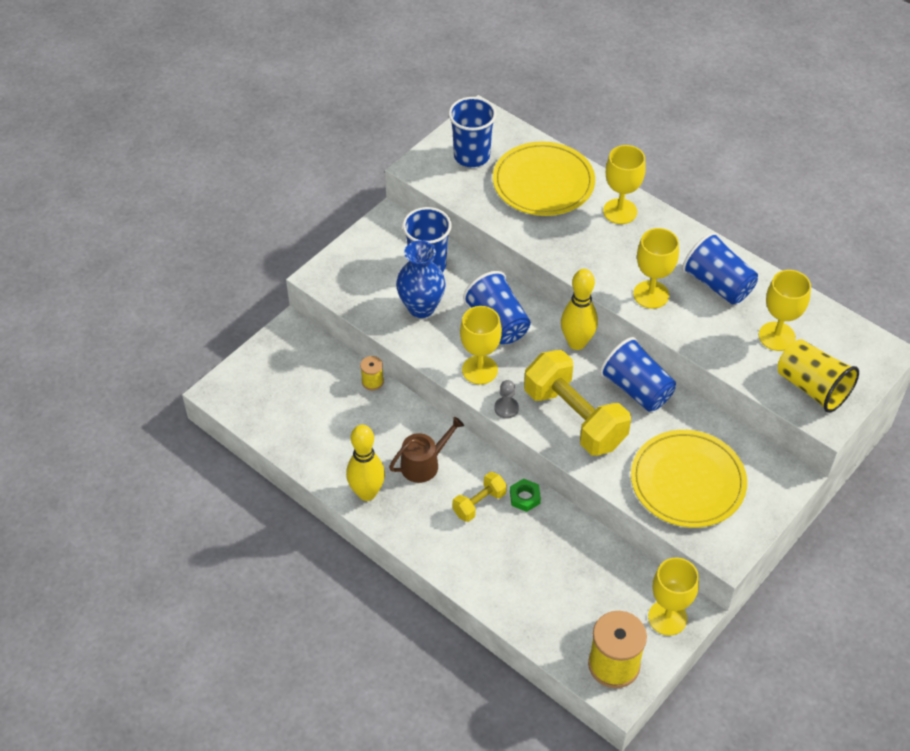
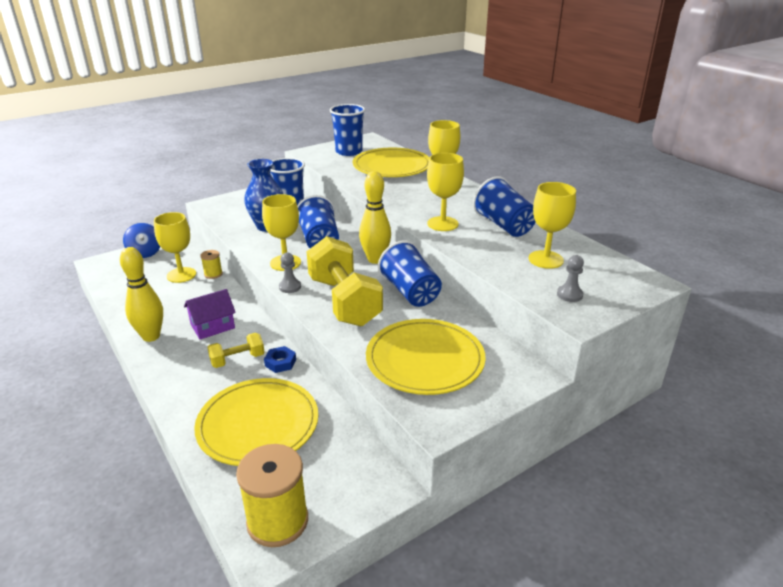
camera: 15 degrees right, 20 degrees down
(263, 361) = (145, 253): none -> blue spinning top
(424, 464) = (212, 326): brown watering can -> purple house
(525, 497) = (280, 362): green nut -> blue nut
(544, 576) = (258, 424): none -> yellow plate
(667, 618) = (361, 487): yellow goblet -> yellow goblet (181, 275)
(812, 387) = (569, 295): yellow cup -> grey pawn

